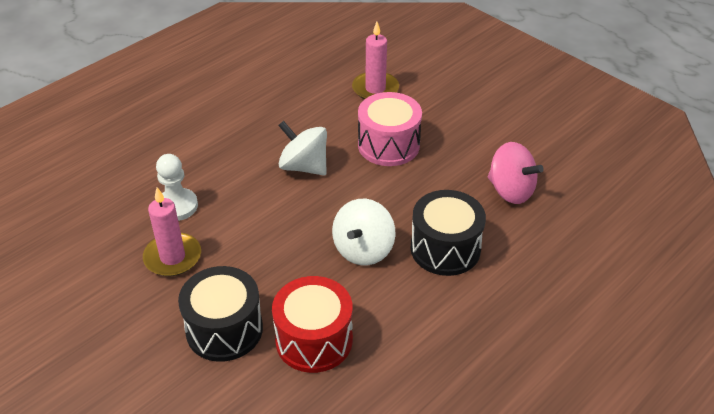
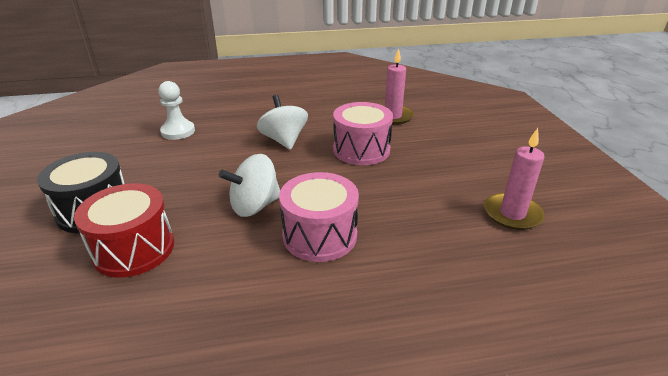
camera: 35 degrees right, 10 degrees down
(172, 257) = (134, 156): pink candle -> pink candle (512, 214)
(445, 249) = (319, 235): black drum -> pink drum
(510, 191) = (432, 218): pink spinning top -> none

